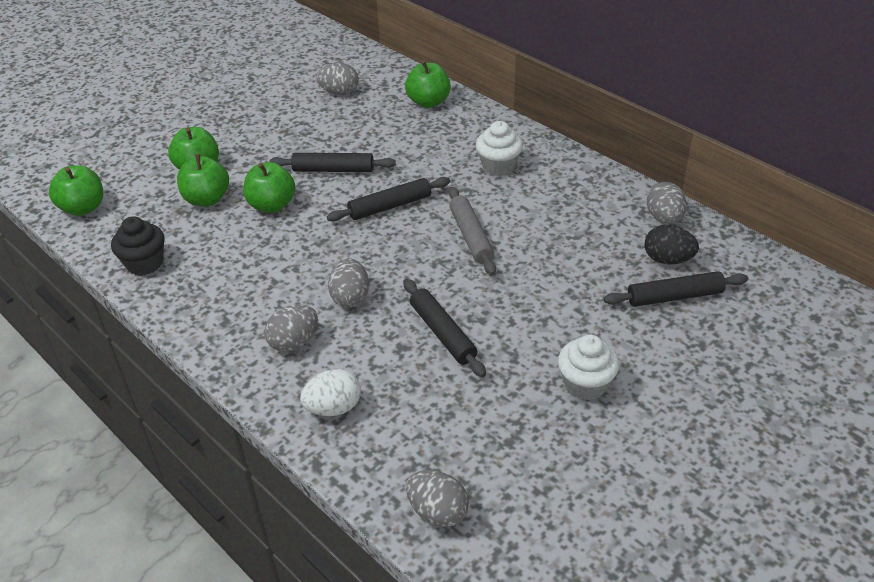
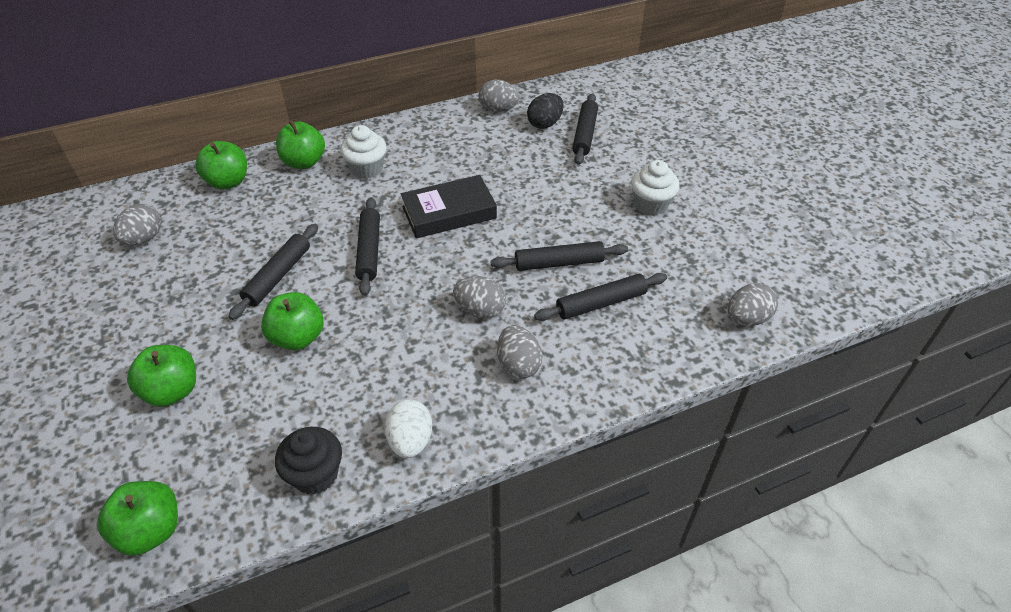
camera: 70 degrees left, 5 degrees up
(207, 199) = (240, 393): green apple -> green apple (304, 162)
(333, 408) = (615, 355): white egg -> white egg (410, 441)
(400, 380) = (601, 303): none -> black rolling pin
(471, 236) = (449, 212): grey rolling pin -> black book

